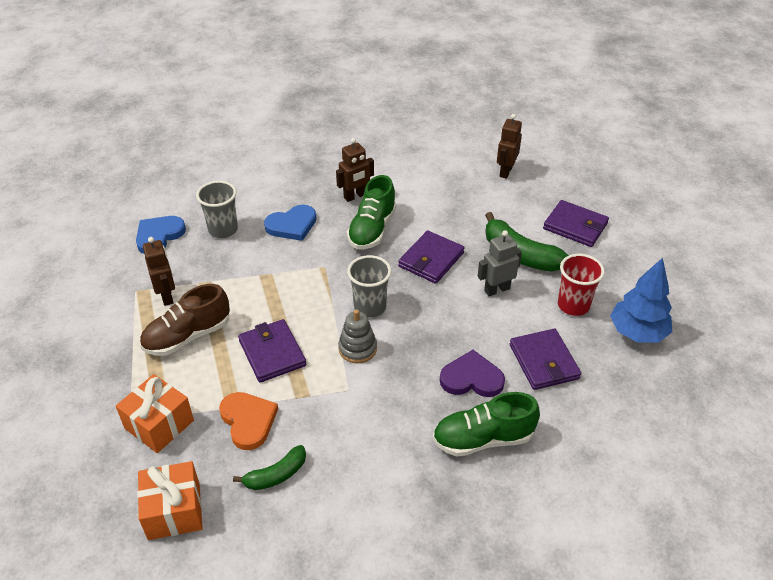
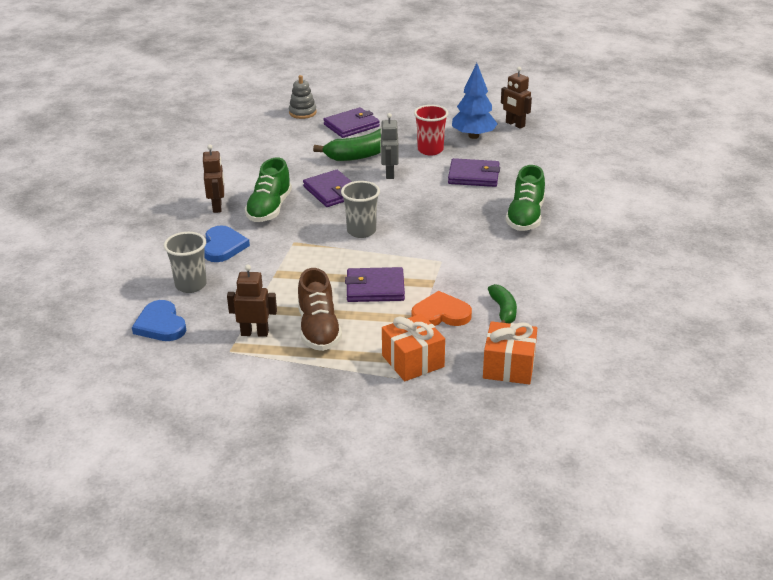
camera: 65 degrees left, 10 degrees down
(357, 349) = (402, 247): grey stacking toy -> grey stacking toy (302, 112)
(372, 229) = (269, 209): green shoe -> green shoe turned 60 degrees clockwise
(471, 378) = (468, 207): purple heart -> none
(505, 171) = (260, 133): brown robot -> brown robot (515, 124)

